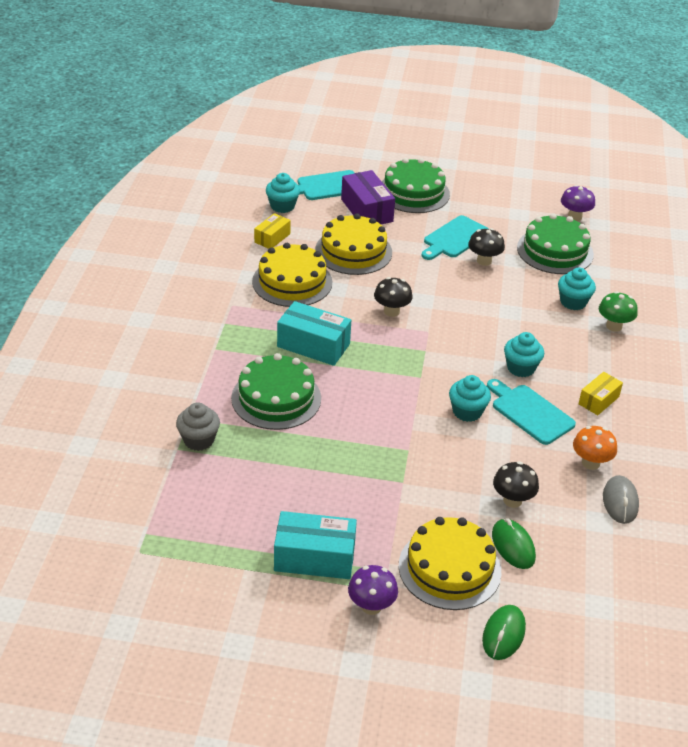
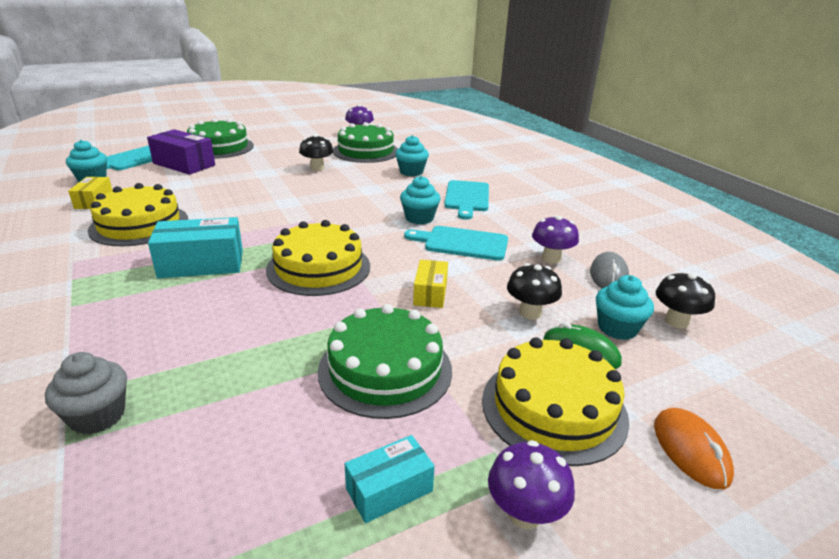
camera: 35 degrees left, 10 degrees down
(276, 398) = (189, 324): green cake -> green cake (385, 369)
(314, 557) = (389, 490): turquoise box -> turquoise box, size x0.59
(353, 251) = (191, 190): yellow cake -> yellow cake (318, 268)
(391, 311) = (265, 216): black mushroom -> black mushroom (676, 321)
(455, 238) = (280, 162): turquoise cutting board -> turquoise cutting board (467, 198)
(467, 412) = (409, 261): turquoise cupcake -> turquoise cupcake (617, 328)
(503, 634) = (690, 450): green mouse -> orange mouse
(590, 463) = (551, 258): orange mushroom -> purple mushroom
(598, 400) = (502, 218): yellow box -> yellow box (430, 293)
(614, 326) = (456, 176): green mushroom -> none
(620, 502) = (608, 275): grey mouse -> grey mouse turned 45 degrees clockwise

